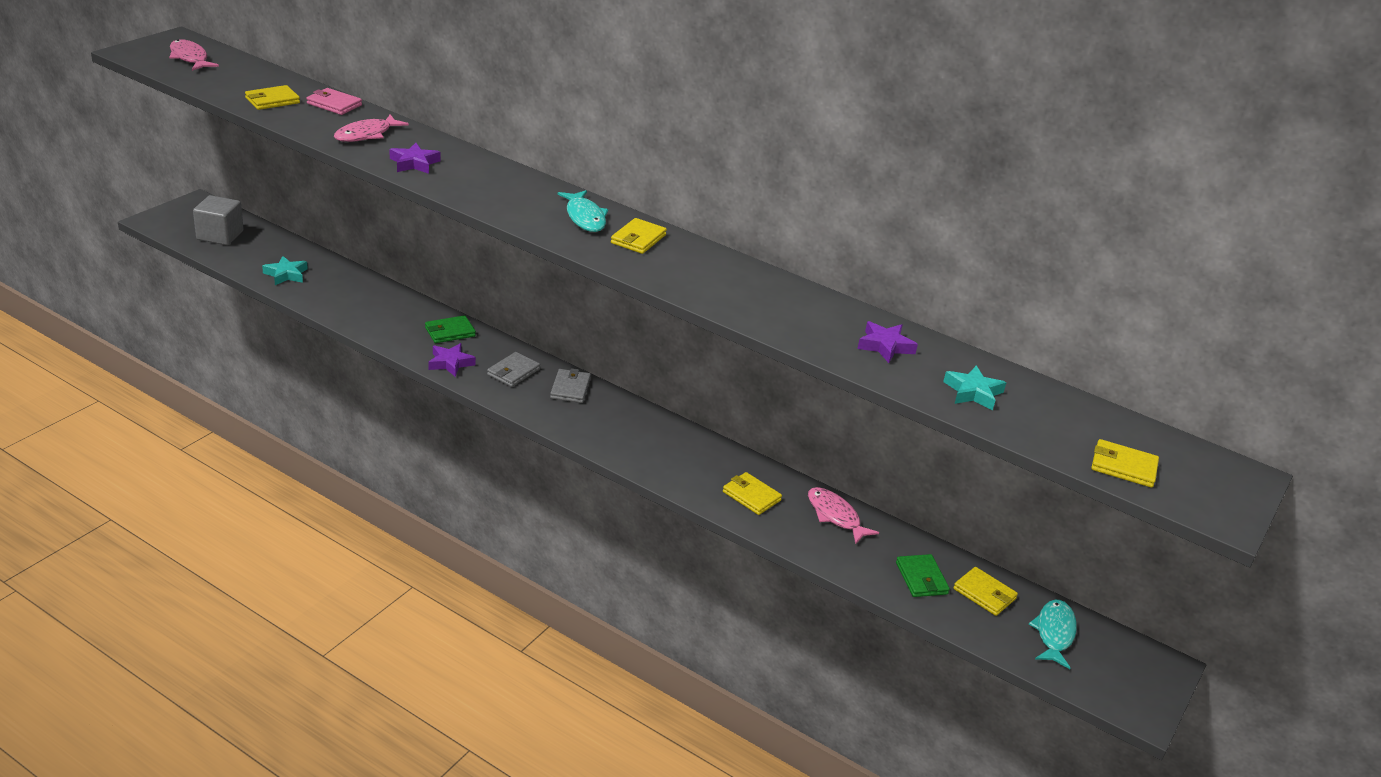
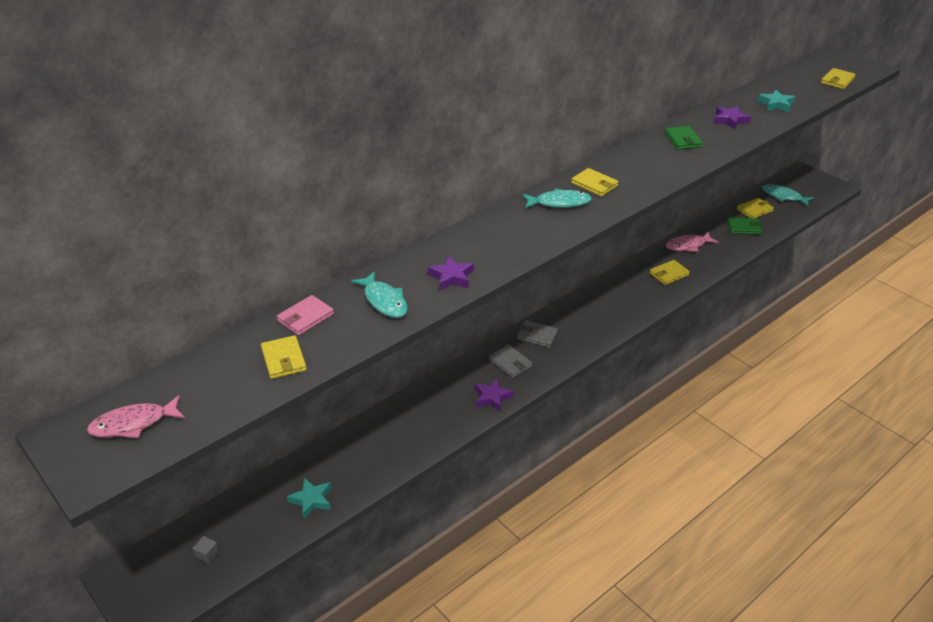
camera: 70 degrees left, 5 degrees up
(220, 235) = (207, 555): grey cube -> grey cube, size x0.43
(366, 135) = (384, 301): pink fish -> turquoise fish
(450, 332) = (443, 393): green wallet -> green wallet (683, 140)

